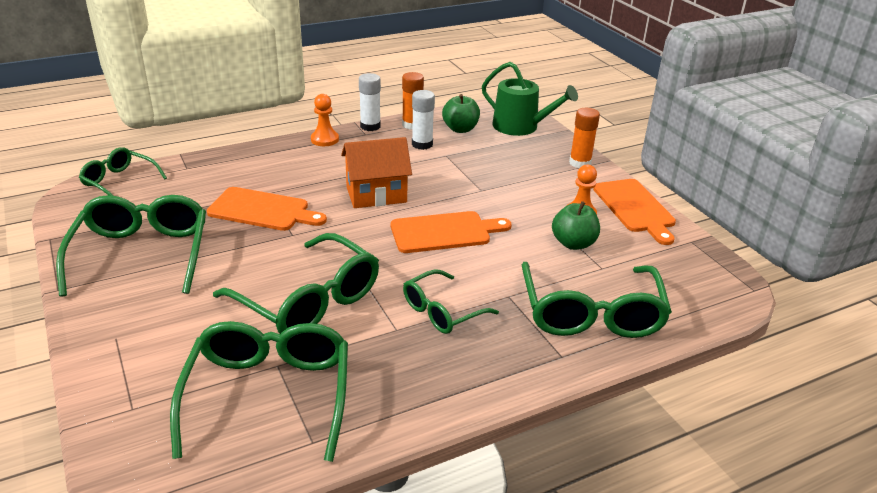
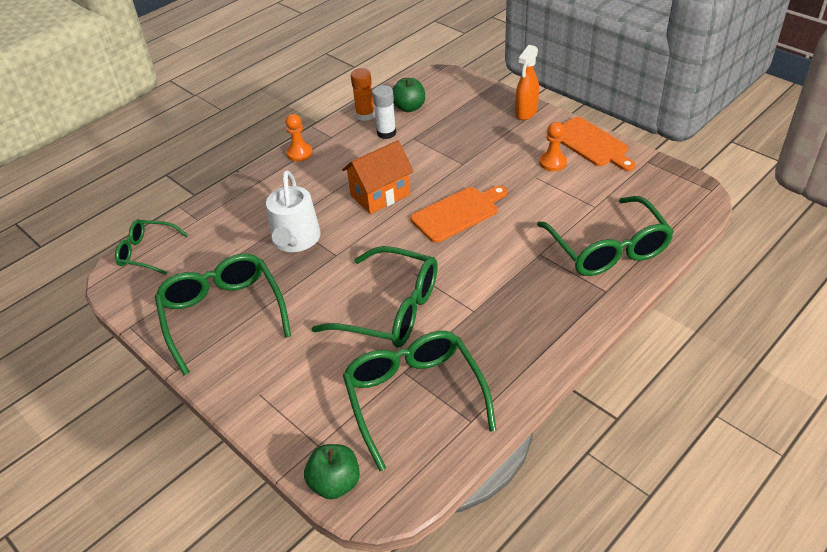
camera: 15 degrees left, 10 degrees up
(263, 210) = (295, 240): orange cutting board -> white watering can
(370, 126) = (330, 127): white glue stick -> none
(441, 311) = (498, 284): green glasses -> none
(521, 127) = (458, 90): green watering can -> none
(573, 243) = (562, 191): green apple -> green apple (335, 483)
(580, 163) = (526, 113): orange glue stick -> orange spray bottle

